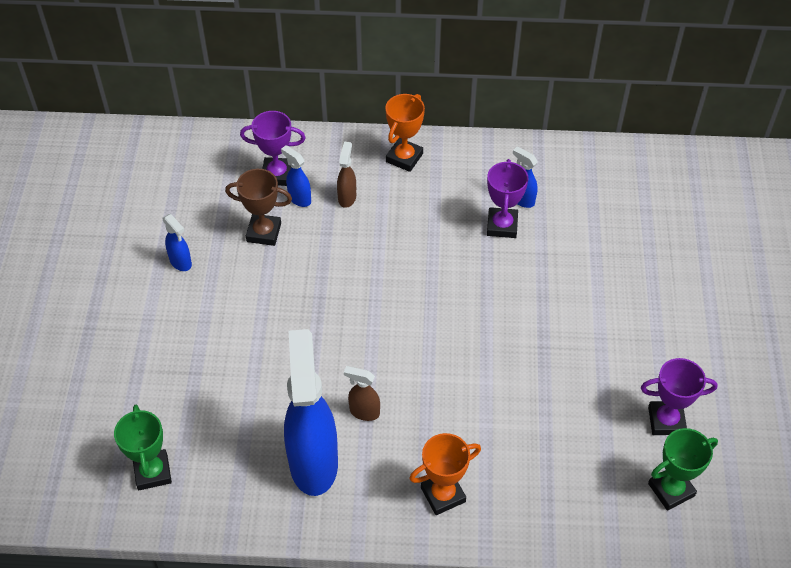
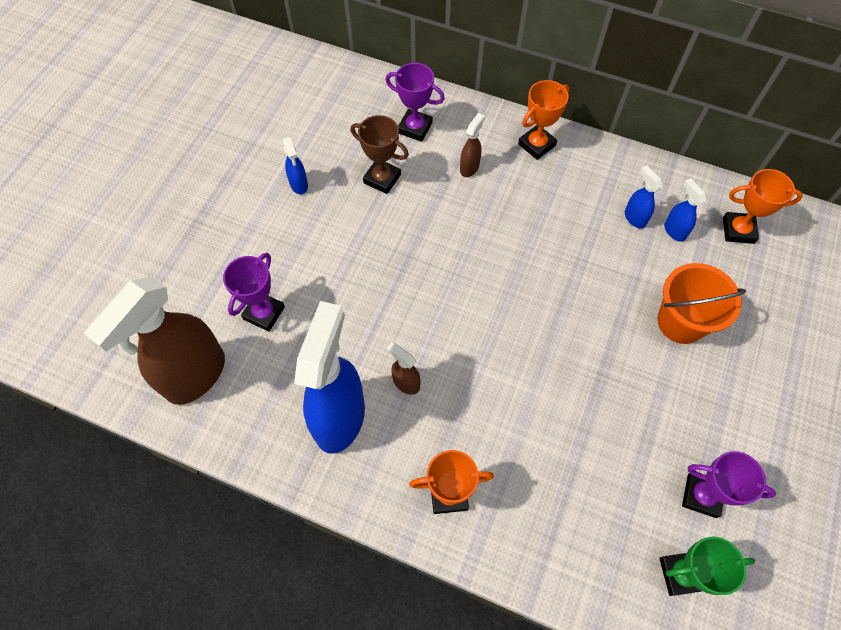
camera: 20 degrees right, 10 degrees up
(152, 472) = (195, 376): green trophy -> brown spray bottle
(299, 198) = (426, 156): blue spray bottle -> blue spray bottle (674, 231)
(502, 225) = (605, 238): purple trophy -> purple trophy (264, 313)
(597, 279) = (681, 322): none -> orange bucket
(620, 183) = (738, 230): none -> orange trophy

